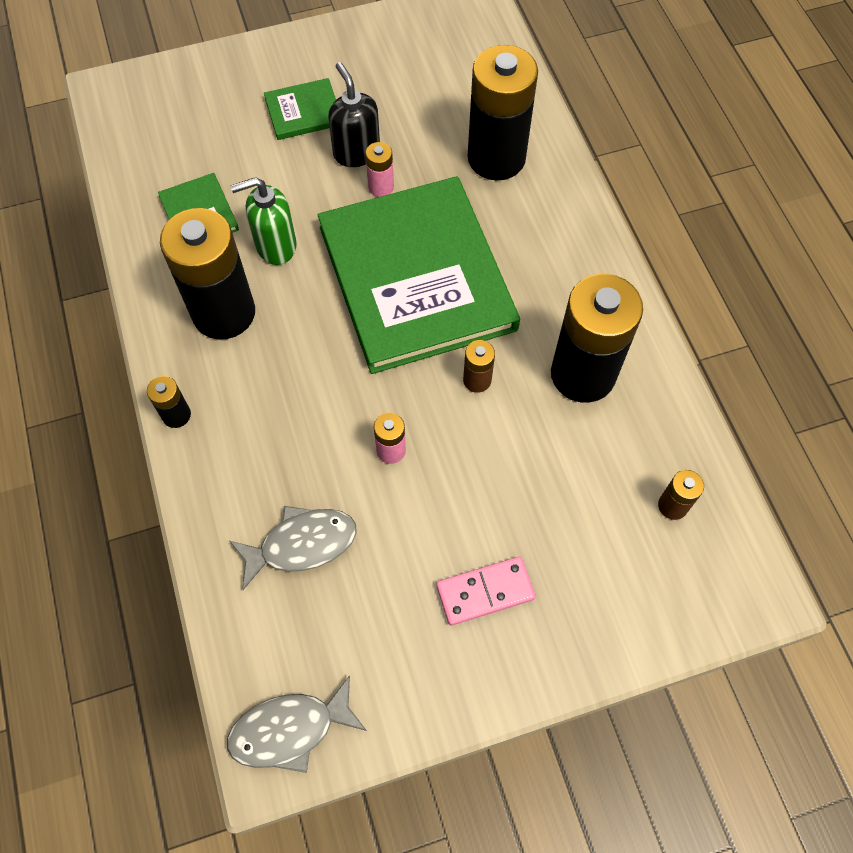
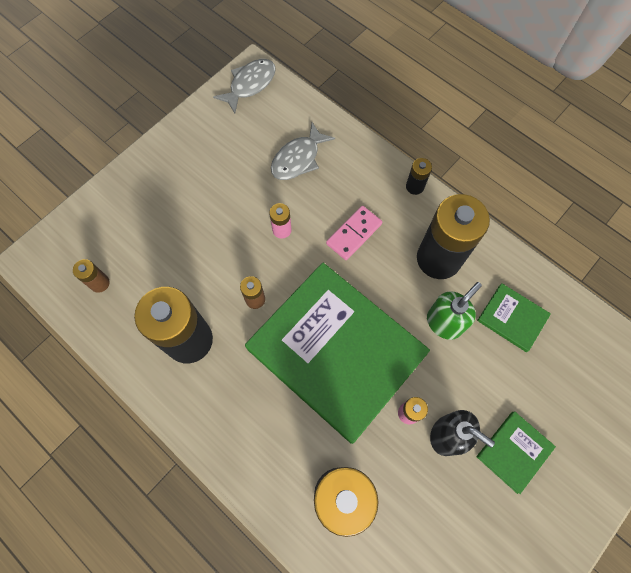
camera: 150 degrees right, 5 degrees up
(485, 591) = (188, 184): pink domino -> pink domino (354, 234)

